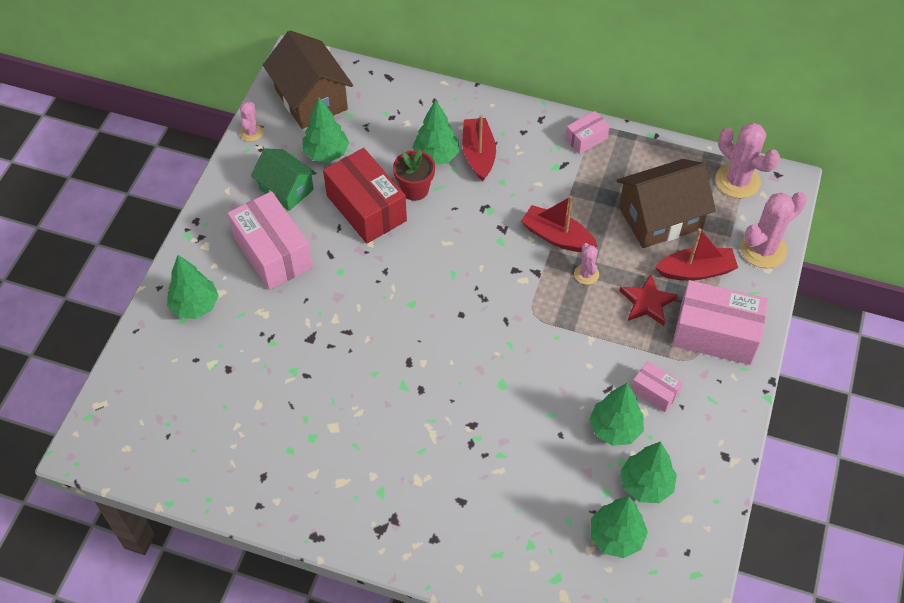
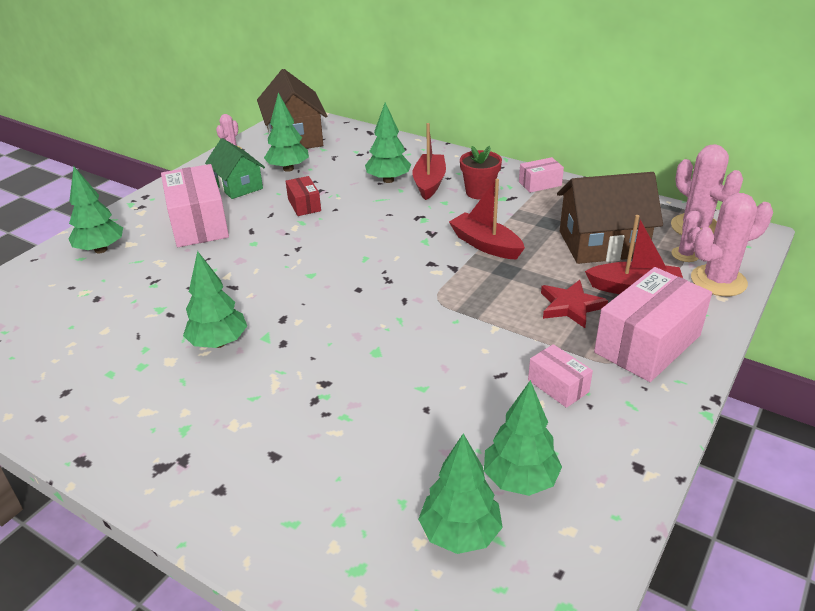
camera: 15 degrees right, 20 degrees down
(366, 208) = (304, 205): red box -> red box, size x0.50
(415, 189) = (357, 198): red flower pot -> red flower pot (479, 192)
(586, 274) = (507, 276): pink cactus -> pink cactus (685, 254)
(615, 429) = (496, 414): green tree -> green tree (218, 343)
(715, 334) = (647, 344): pink box -> pink box turned 75 degrees counterclockwise

